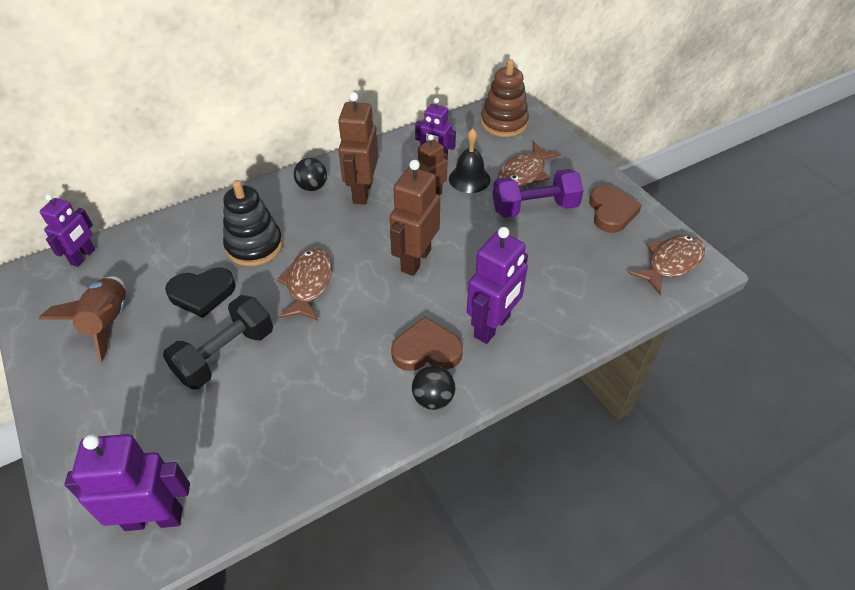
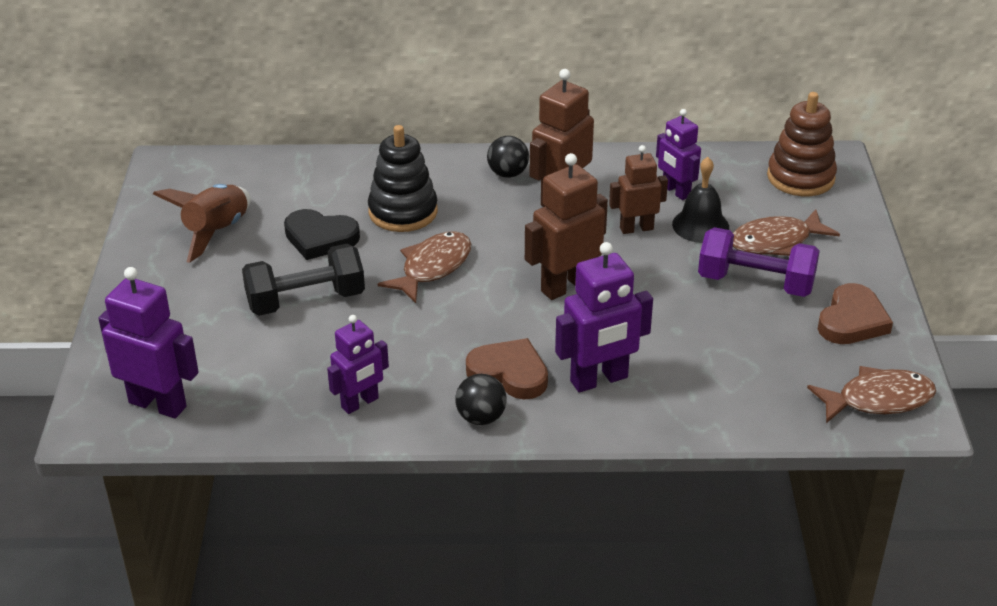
camera: 30 degrees right, 10 degrees down
(83, 257) = (229, 164): purple robot -> purple robot (360, 403)

